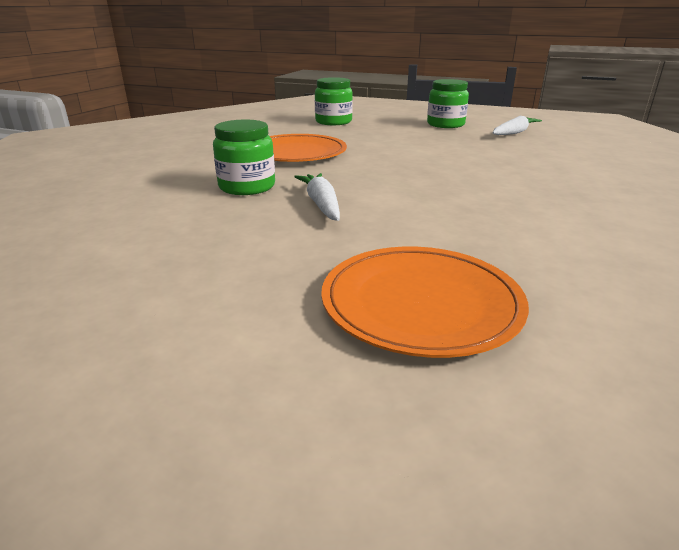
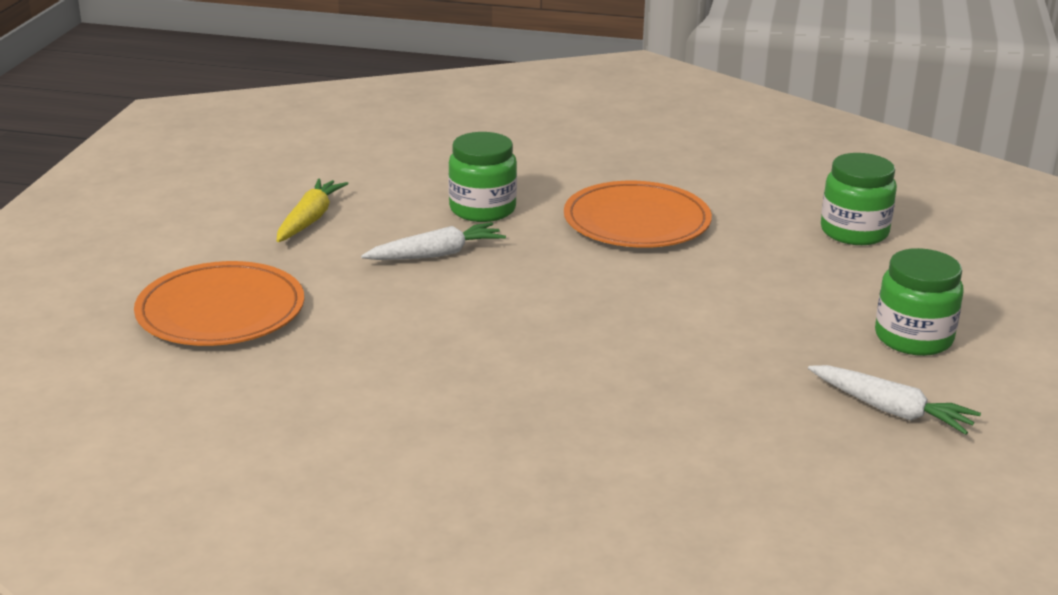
camera: 80 degrees right, 0 degrees up
(214, 252) = (310, 219): none -> yellow carrot

